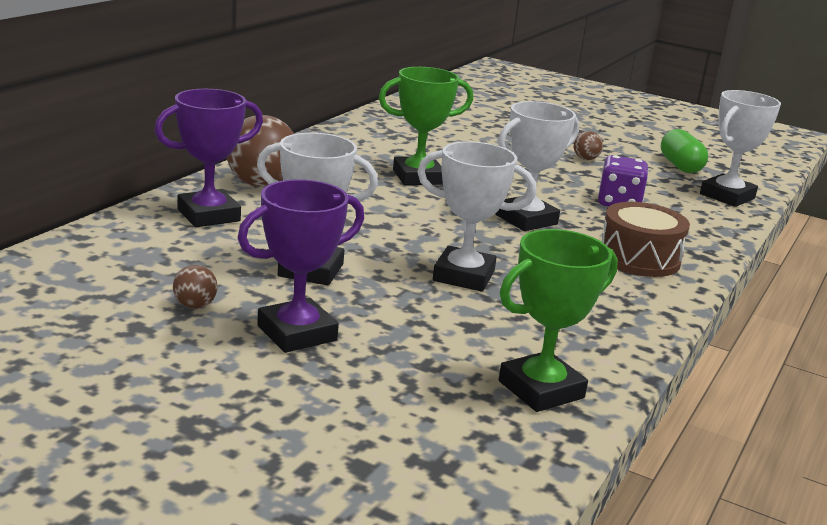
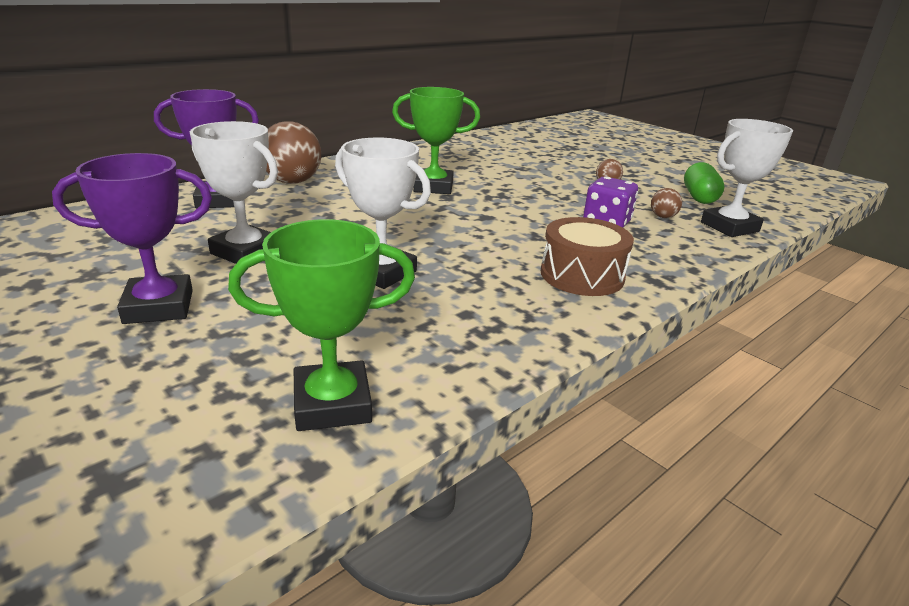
camera: 20 degrees right, 5 degrees up
(195, 306) = (105, 271): brown ball -> brown ball (663, 217)
(526, 220) = (498, 229): white trophy -> none

